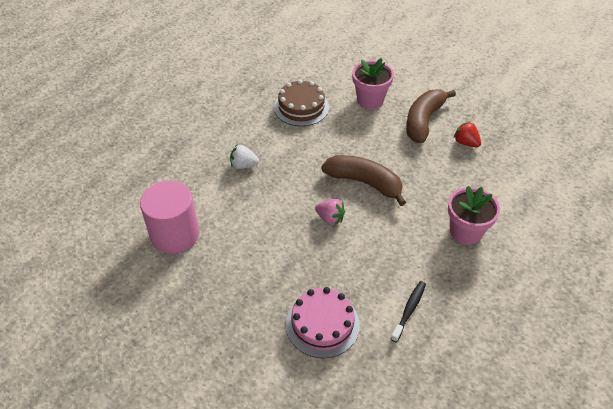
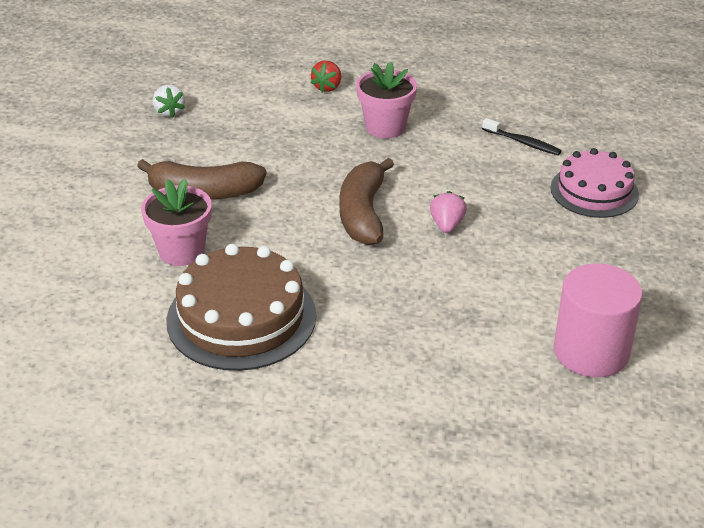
camera: 115 degrees left, 10 degrees down
(243, 165) = (413, 334): white strawberry -> white strawberry (169, 112)
(301, 107) = (241, 317): brown cake -> brown cake, size x1.50
(409, 310) = (523, 142): black toothbrush -> black toothbrush turned 150 degrees counterclockwise
(465, 143) = (229, 151): red strawberry -> red strawberry (327, 87)

